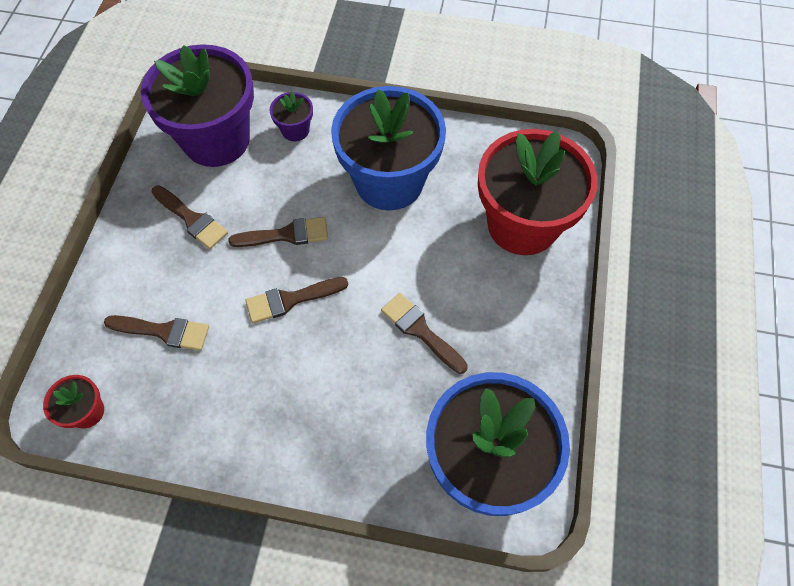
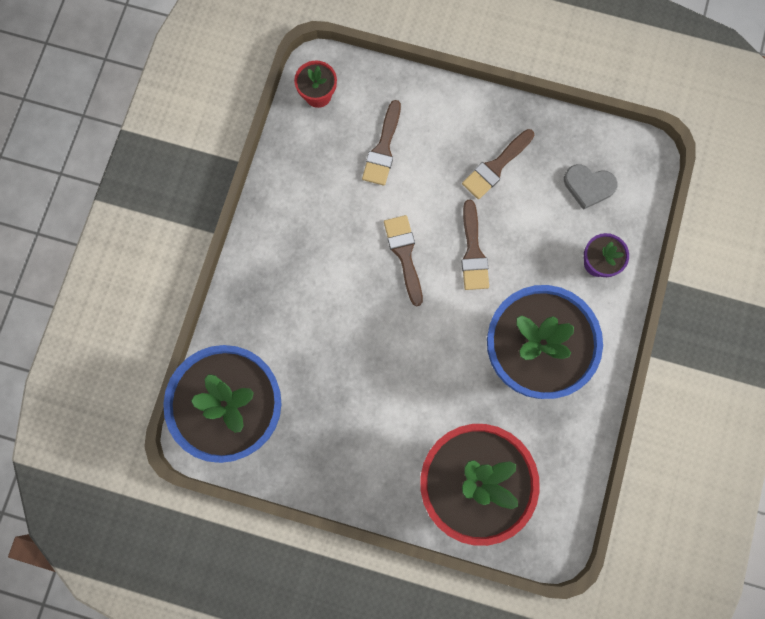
camera: 95 degrees right, 15 degrees up
(216, 140) = (588, 186): purple flower pot -> grey heart
(420, 330) = (363, 368): brown brush -> none

